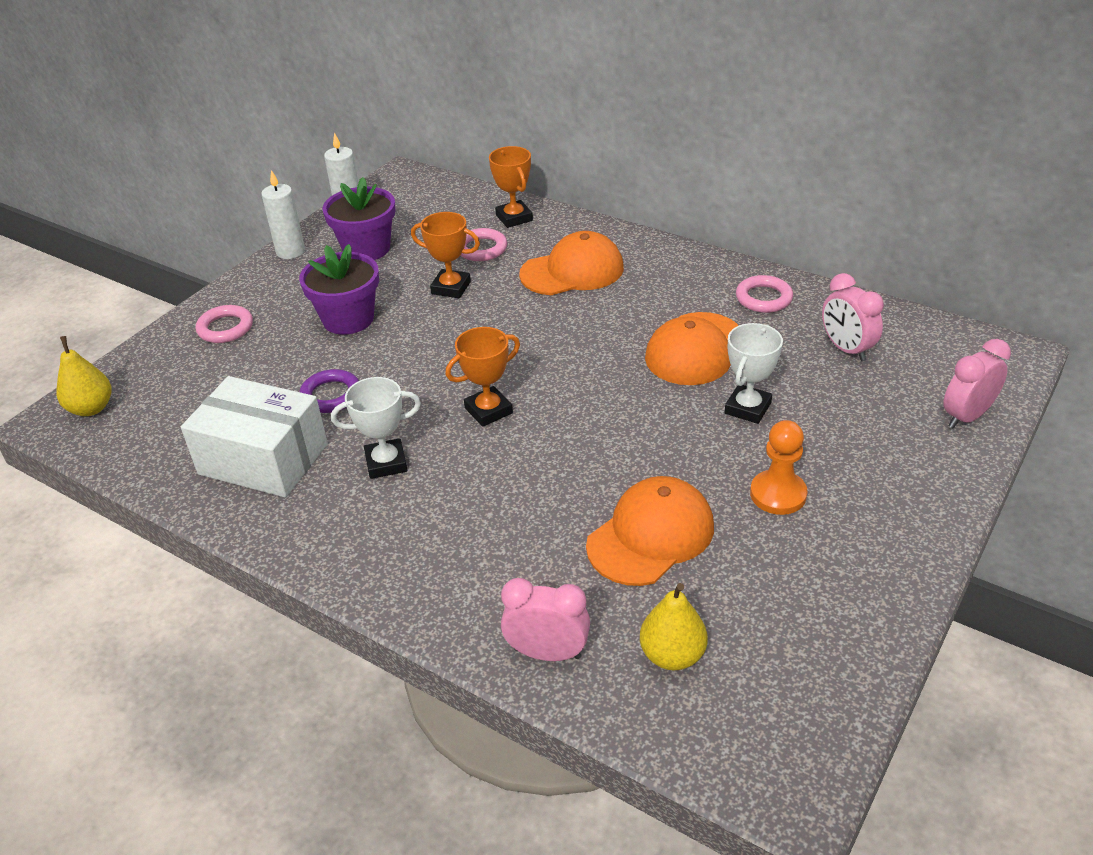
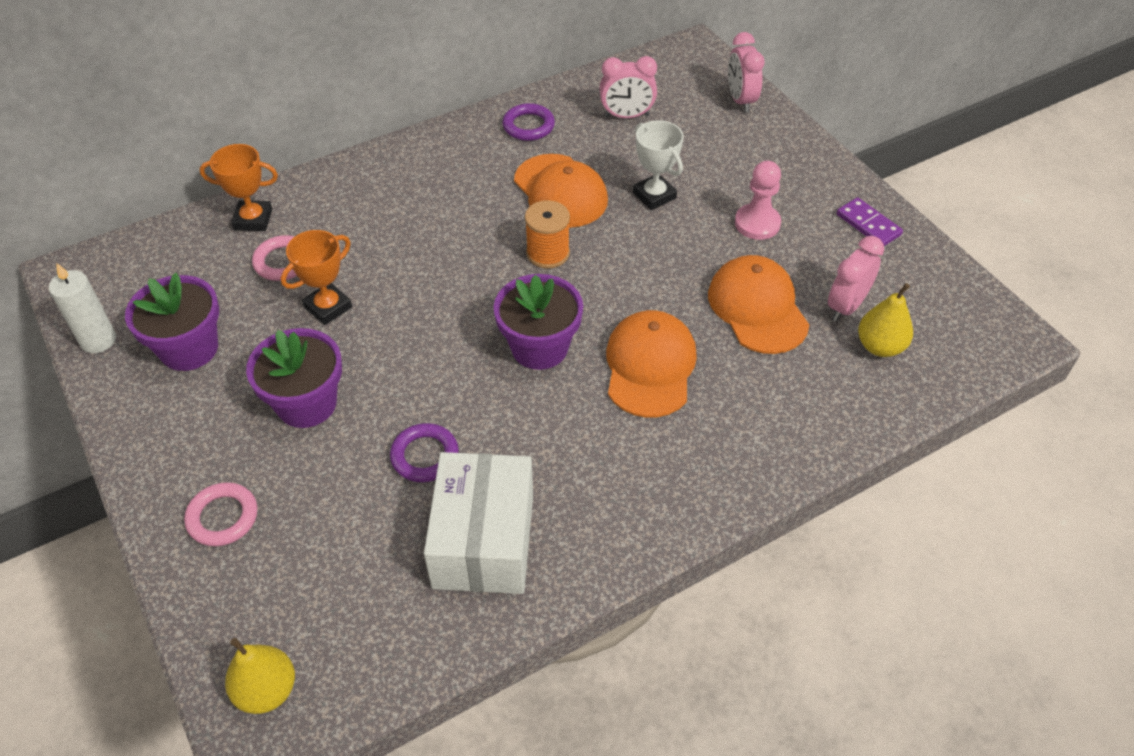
camera: 65 degrees left, 10 degrees up
(263, 459) = (483, 540): white box -> white box turned 45 degrees counterclockwise
(290, 251) = (124, 416): white candle -> none
(386, 463) = (559, 444): white trophy -> none
(488, 410) = (539, 347): orange trophy -> purple flower pot
(547, 653) = (844, 415): pink clock -> pink clock (846, 306)
(572, 271) = (383, 216): orange cap -> orange cap (650, 366)
(607, 372) = (548, 253): none -> orange spool
(763, 298) = (528, 126): pink ring -> purple ring
(778, 494) = (757, 223): orange pawn -> pink pawn
(865, 587) = (868, 225): none -> purple domino

